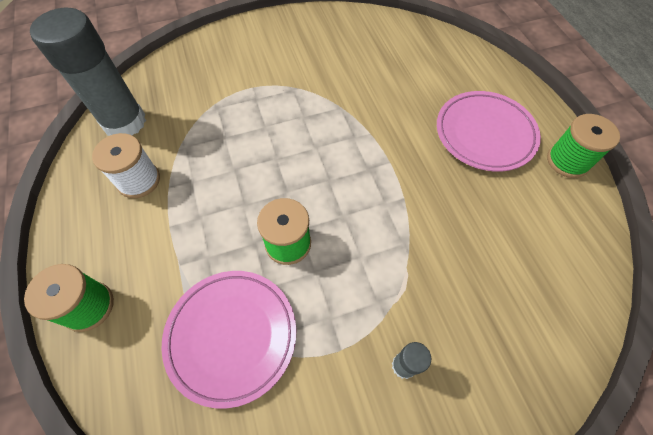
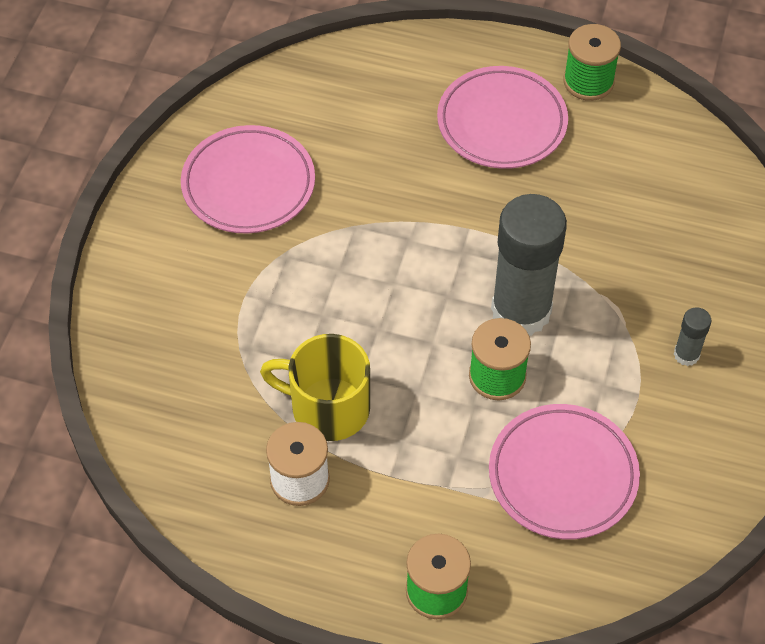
camera: 55 degrees left, 5 degrees down
(124, 122) = (188, 459): grey glue stick -> grey glue stick (521, 311)
(200, 165) = (327, 408): none -> yellow mug
(326, 50) = (248, 184): none -> pink plate

